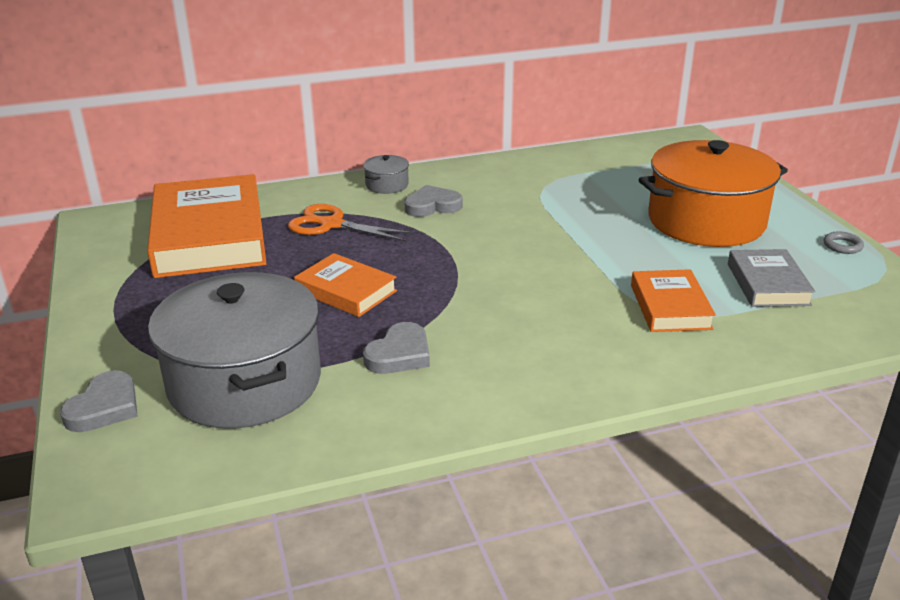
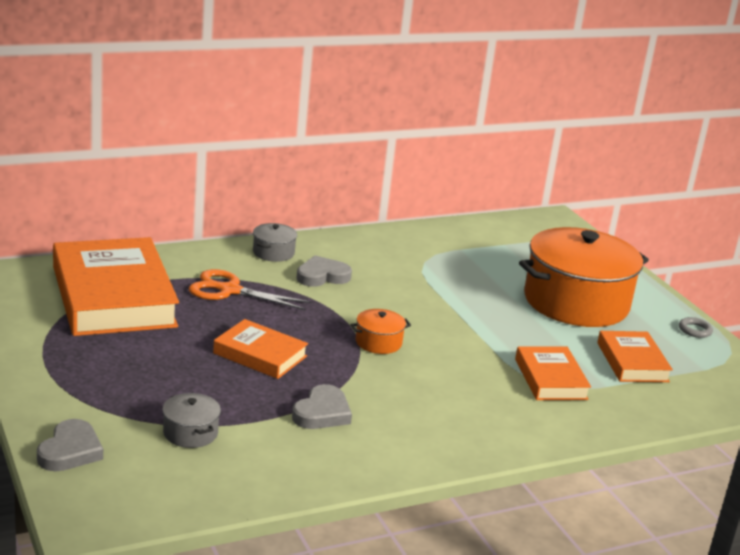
camera: 10 degrees left, 5 degrees down
(245, 382) = (190, 433): grey pot -> grey pot, size x0.40
(479, 273) = (378, 342): none -> orange pot
(768, 284) = (632, 362): grey book -> orange book

